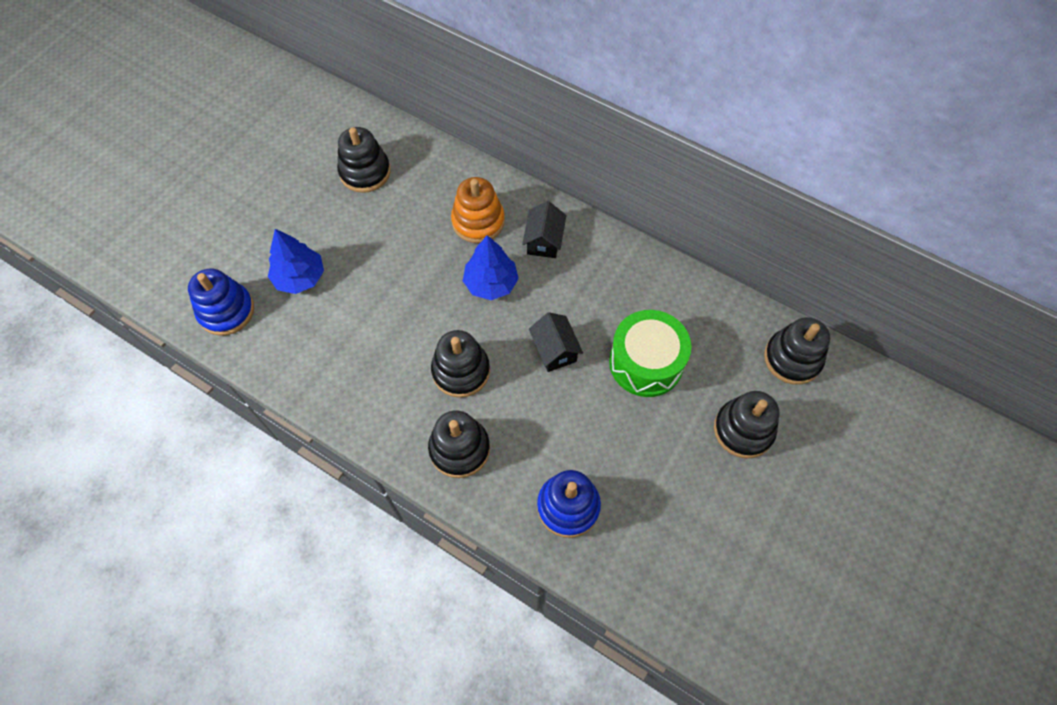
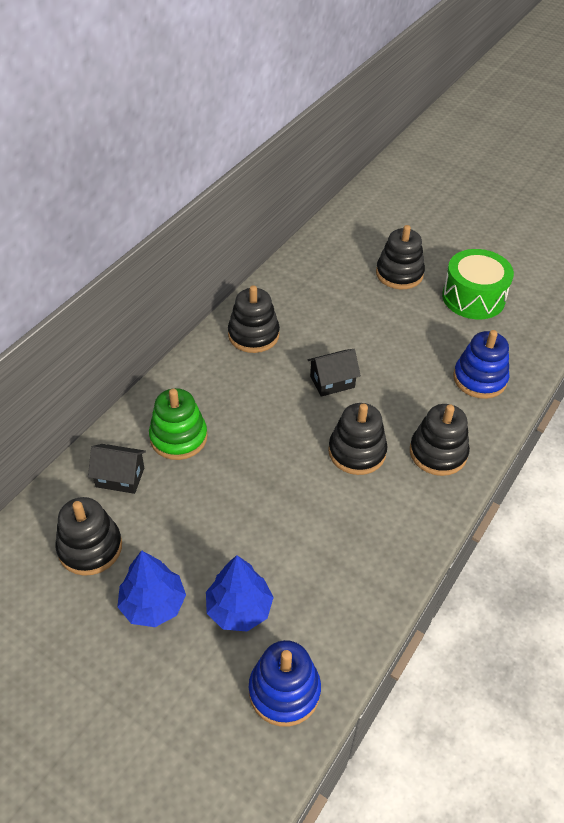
camera: 90 degrees left, 15 degrees down
(478, 221) = (178, 437): orange stacking toy -> green stacking toy
(491, 283) = (257, 427): blue tree -> blue tree (153, 604)
(544, 241) = (209, 385): black house -> black house (120, 477)
(646, 362) = (342, 323): green drum -> green drum (473, 297)
(792, 358) = (336, 242): black stacking toy -> black stacking toy (253, 335)

